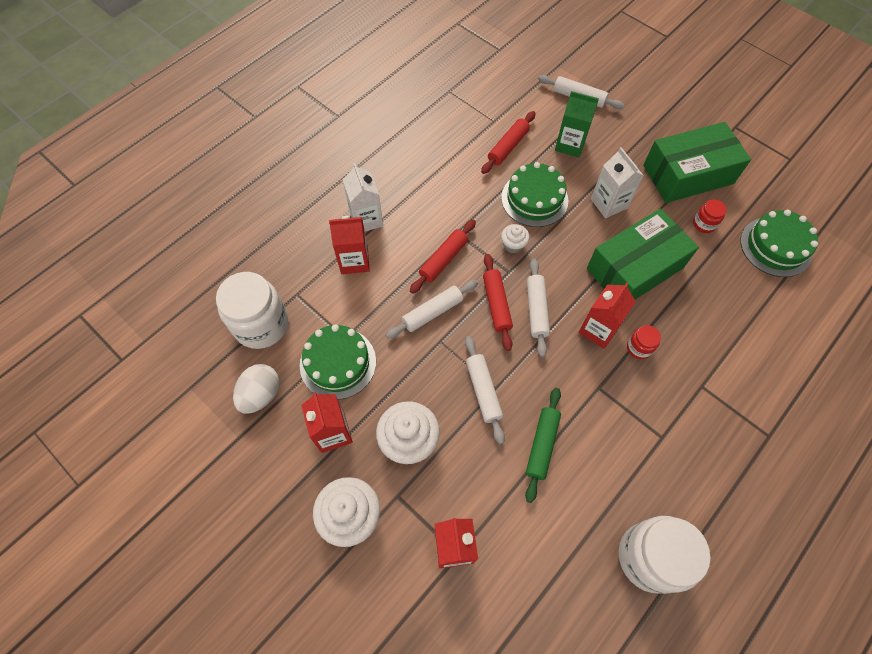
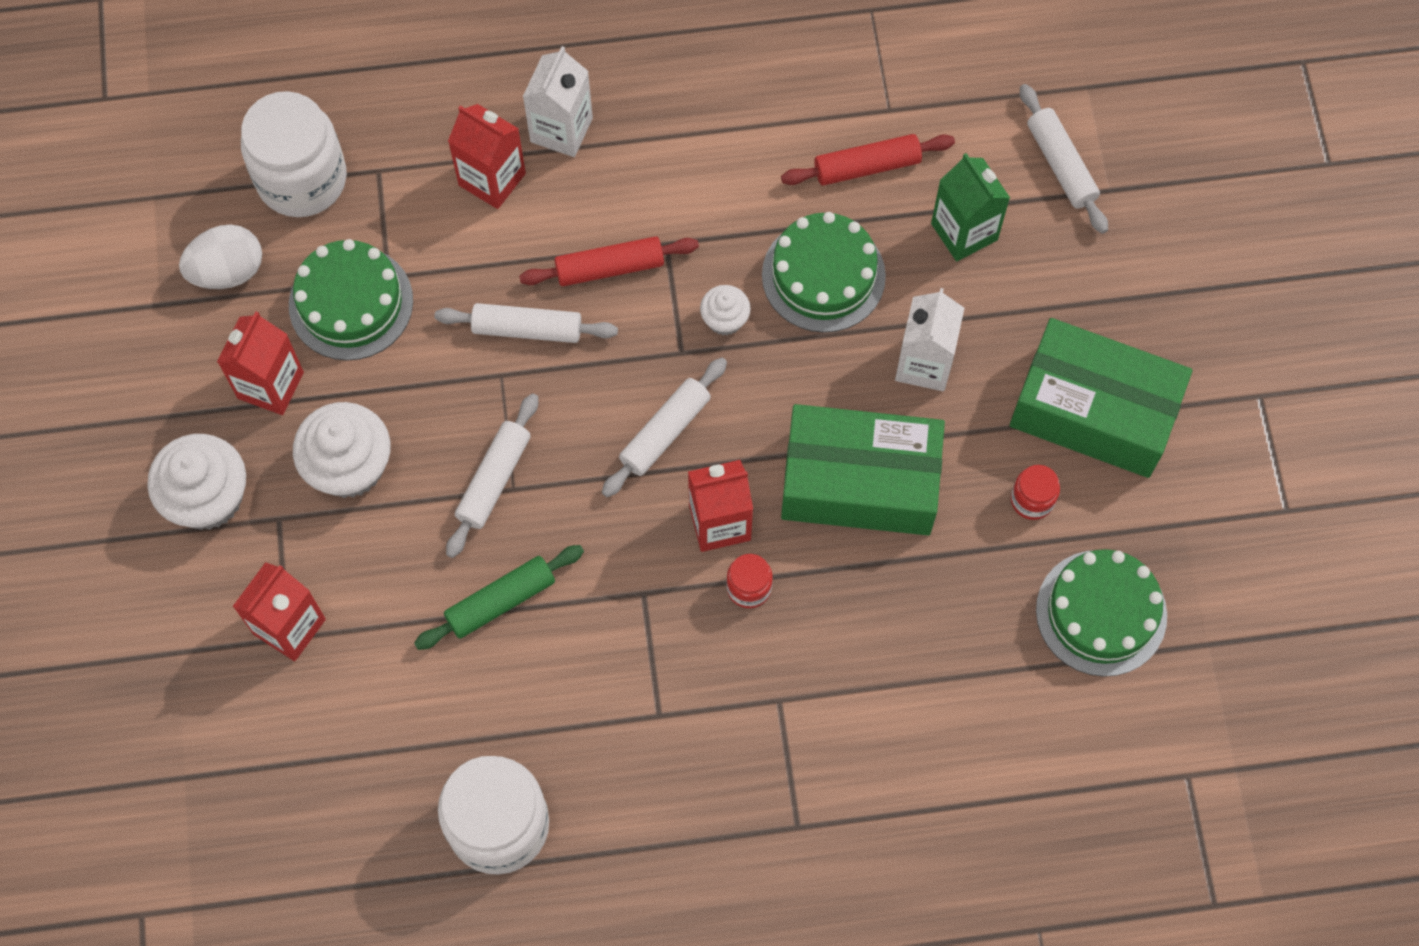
camera: 40 degrees right, 5 degrees up
(496, 304) = (620, 383): red rolling pin -> none

